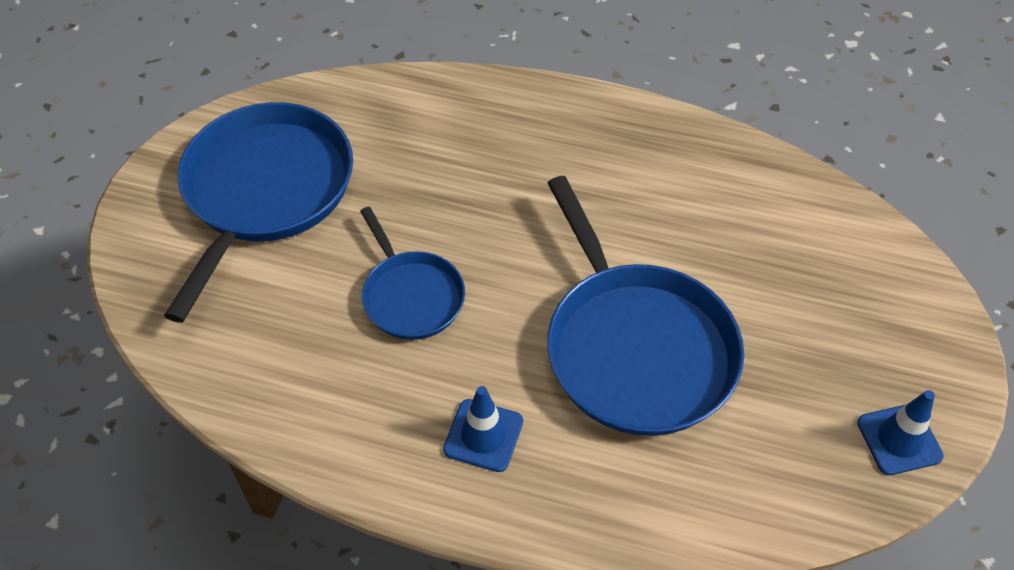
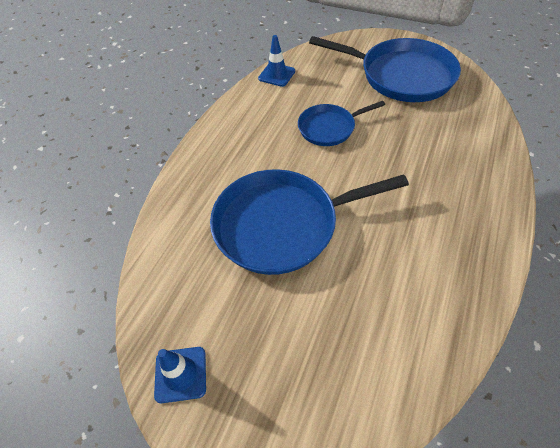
camera: 100 degrees right, 0 degrees up
(483, 435) = (238, 152): blue traffic cone -> blue traffic cone (276, 75)

